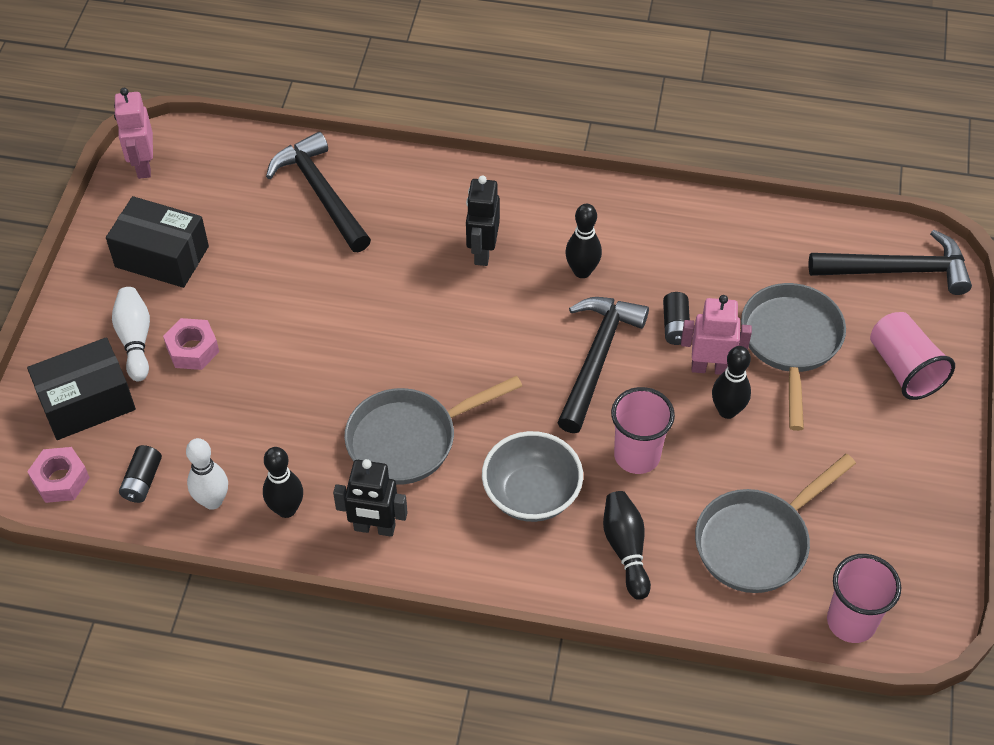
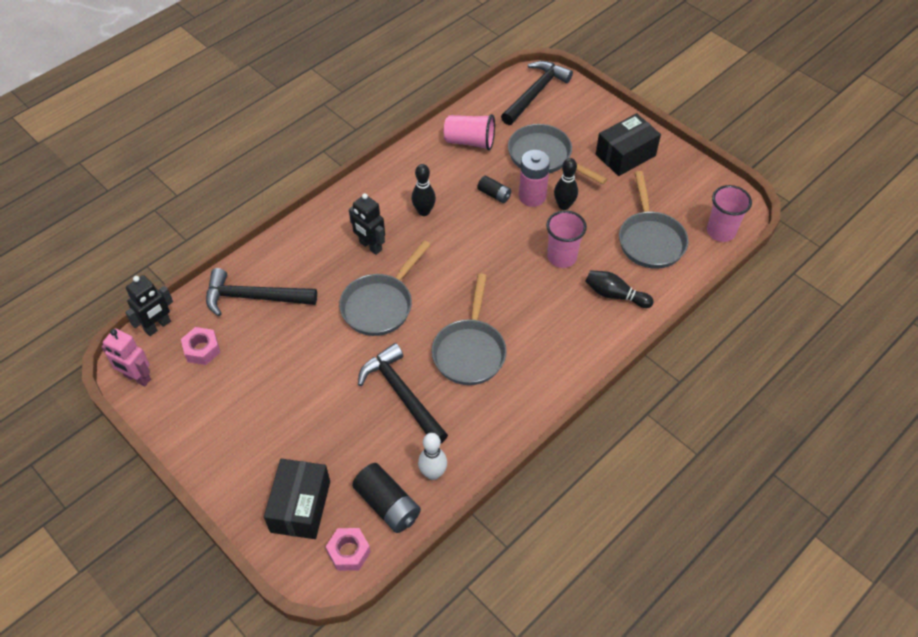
camera: 55 degrees left, 0 degrees up
(135, 340) = (275, 454): white bowling pin -> none
(142, 481) = (387, 505): black battery -> black battery, size x1.71
(162, 256) = (222, 405): black box -> black box (625, 155)
(193, 349) = (311, 426): pink nut -> pink nut (202, 349)
(286, 509) = (469, 437): black bowling pin -> none
(374, 528) = (516, 400): black robot -> black robot (158, 326)
(405, 313) = (380, 305): none -> grey pan
(531, 494) = (550, 316): grey bowl -> none
(596, 359) = (487, 238): black hammer -> black hammer (402, 394)
(710, 368) = (532, 196): pink robot -> pink battery
(904, 368) = (594, 126): pink cup -> pink cup (470, 142)

